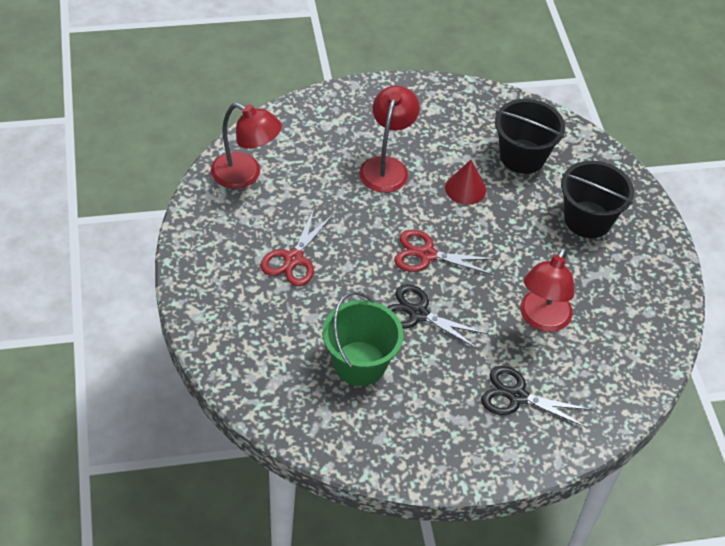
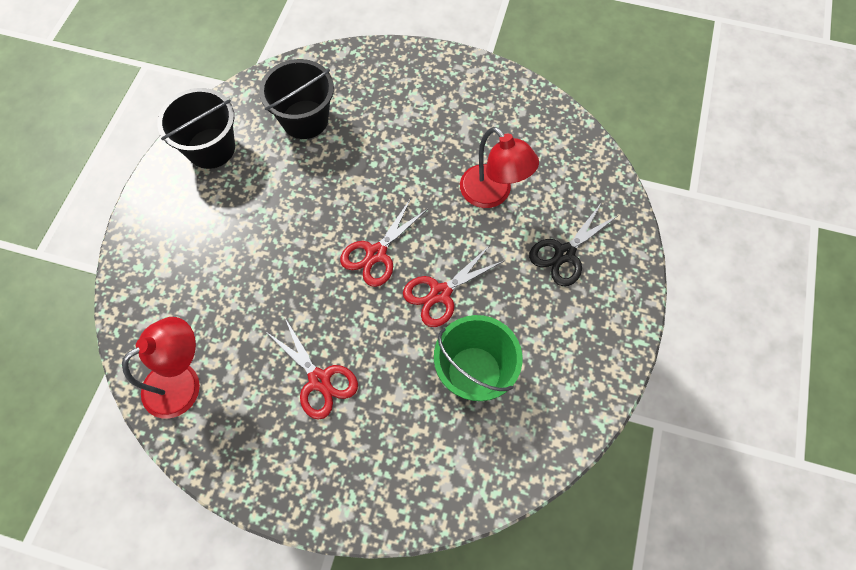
camera: 60 degrees left, 15 degrees up
(386, 166) = (251, 239): red lamp -> none
(418, 314) = (440, 293): black scissors -> red scissors
(465, 188) = (316, 184): red cone -> none
(587, 219) = (403, 105): black bucket -> black bucket (211, 148)

